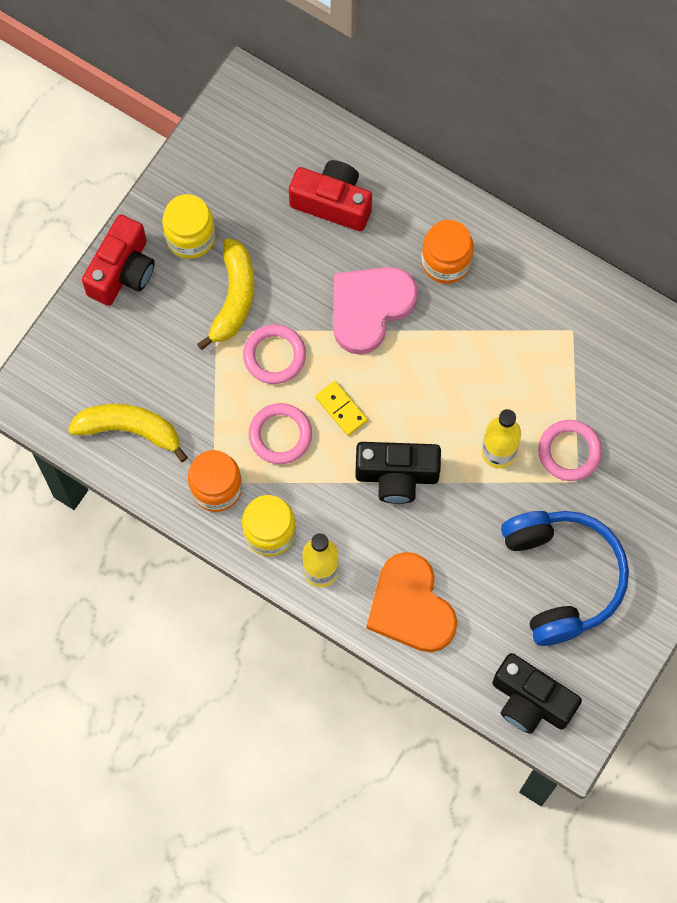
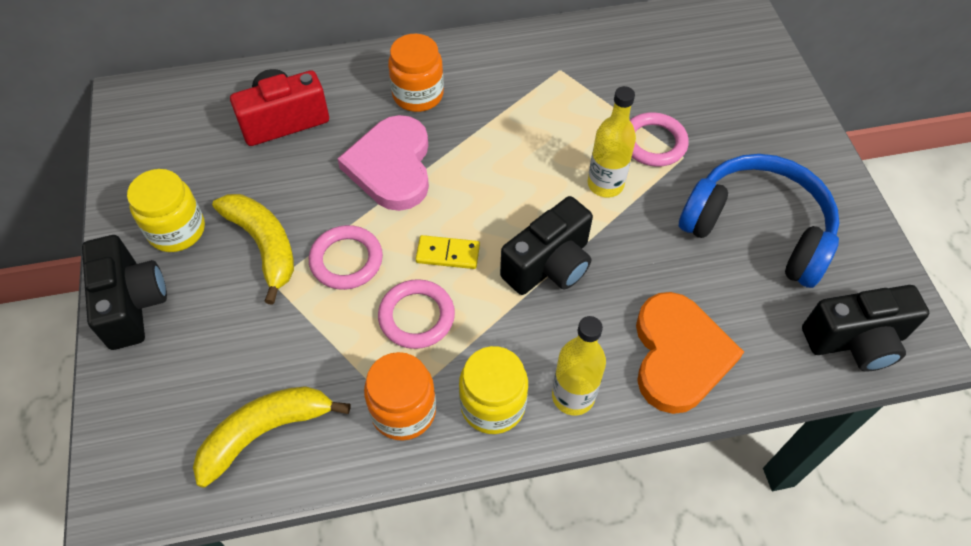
camera: 45 degrees left, 15 degrees down
(122, 271) = (132, 304): red camera -> black camera
(411, 606) = (679, 355): orange heart -> orange heart turned 105 degrees counterclockwise

